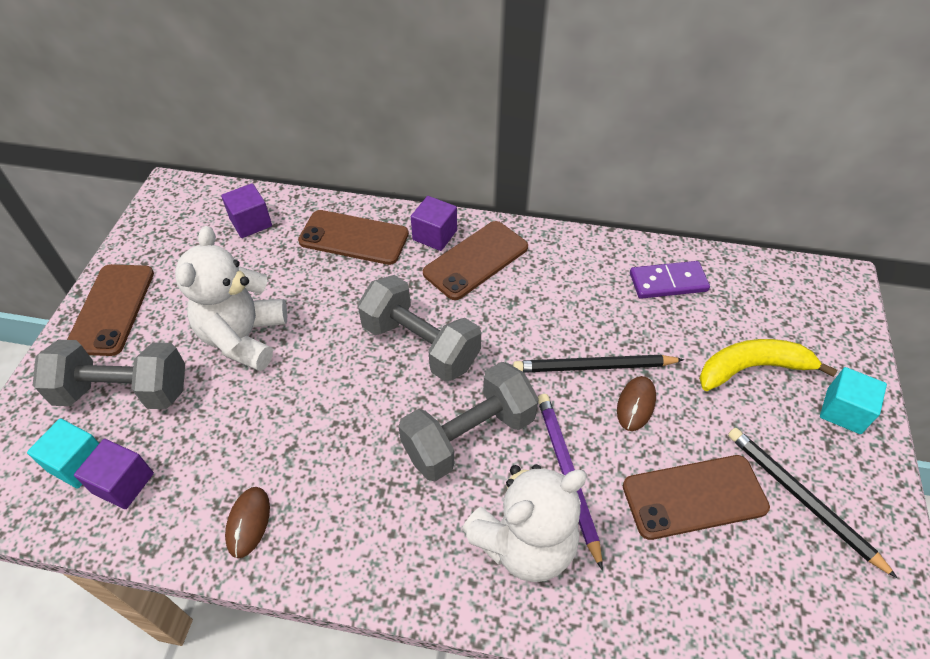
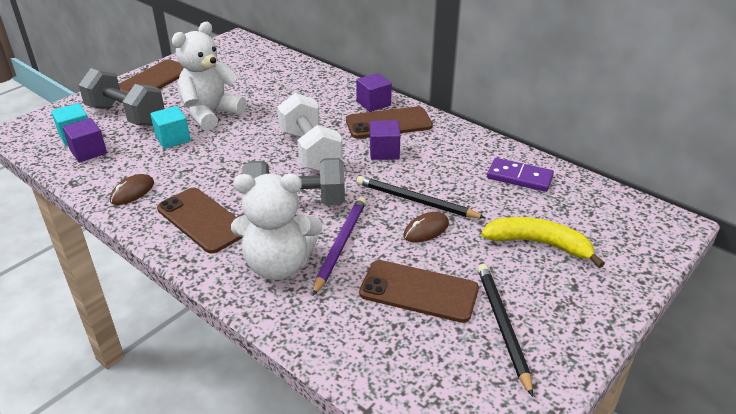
camera: 30 degrees right, 15 degrees down
(251, 222) = (266, 65): purple cube -> purple cube (384, 152)
(354, 238) = (320, 90): brown phone -> brown phone (202, 220)
(420, 345) = (310, 151): grey dumbbell -> white dumbbell
(843, 411) = (592, 294): turquoise cube -> turquoise cube (173, 139)

